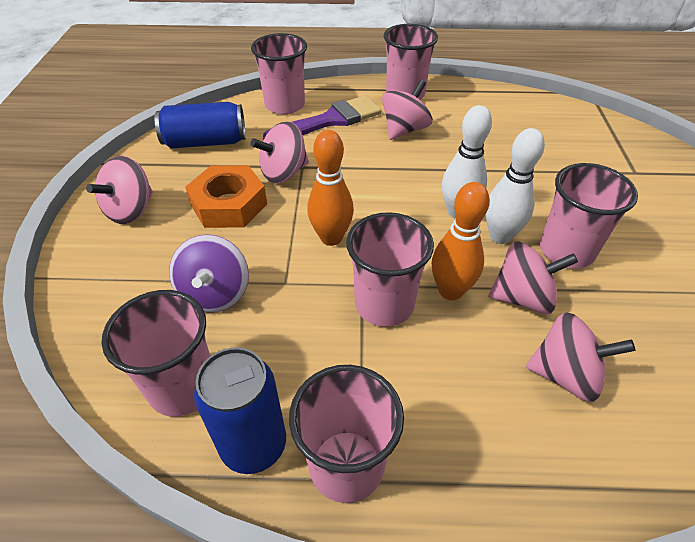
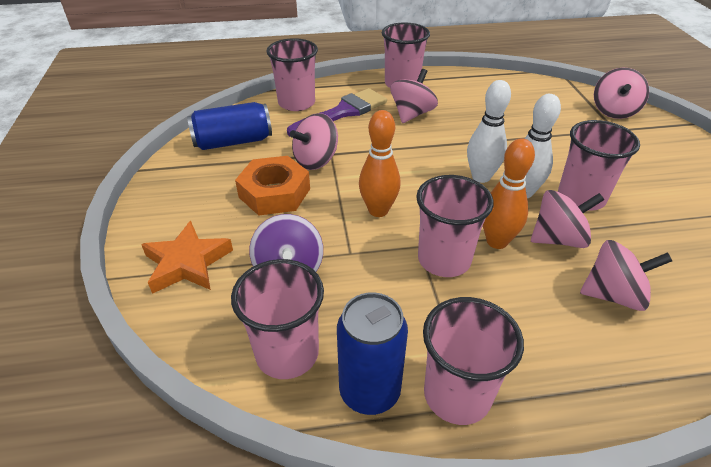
camera: 10 degrees left, 5 degrees down
(116, 271) = (187, 263): none -> orange star
(131, 210) = (182, 208): pink spinning top -> pink spinning top (613, 111)

